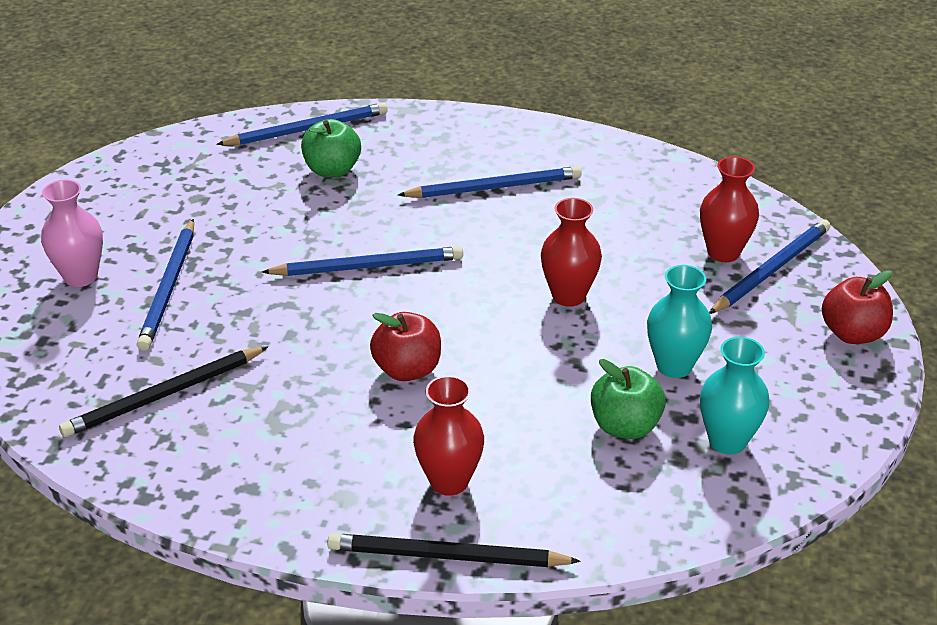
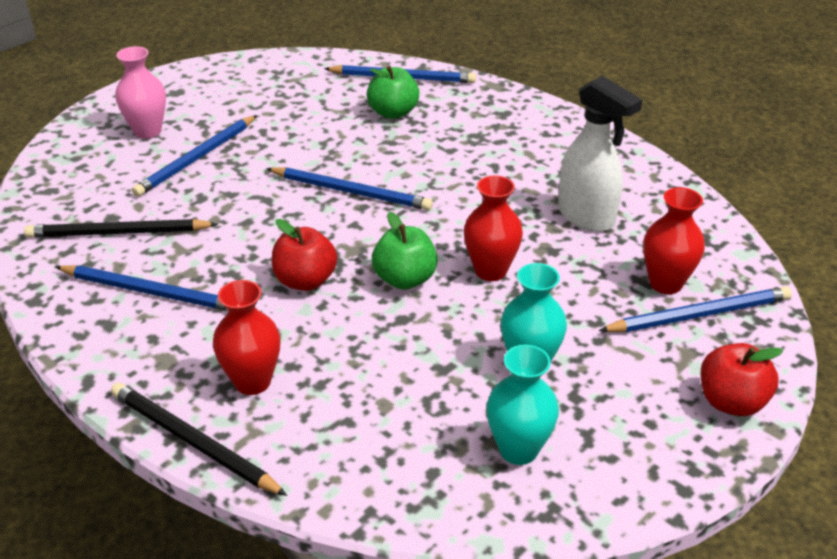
camera: 30 degrees right, 0 degrees up
(493, 187) = (508, 164): blue pencil -> blue pencil (149, 291)
(608, 215) = (587, 217): none -> white spray bottle
(625, 426) = (438, 398): green apple -> green apple (405, 279)

